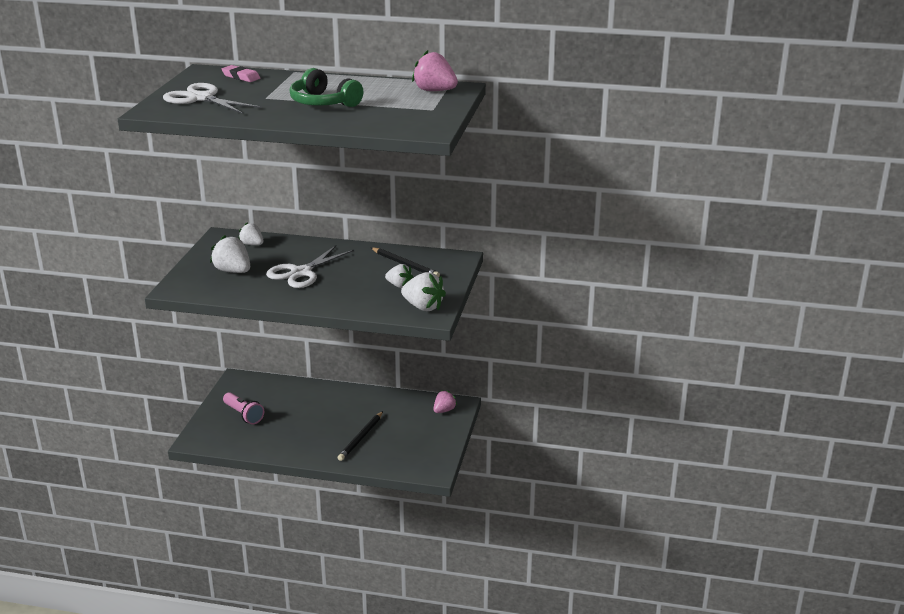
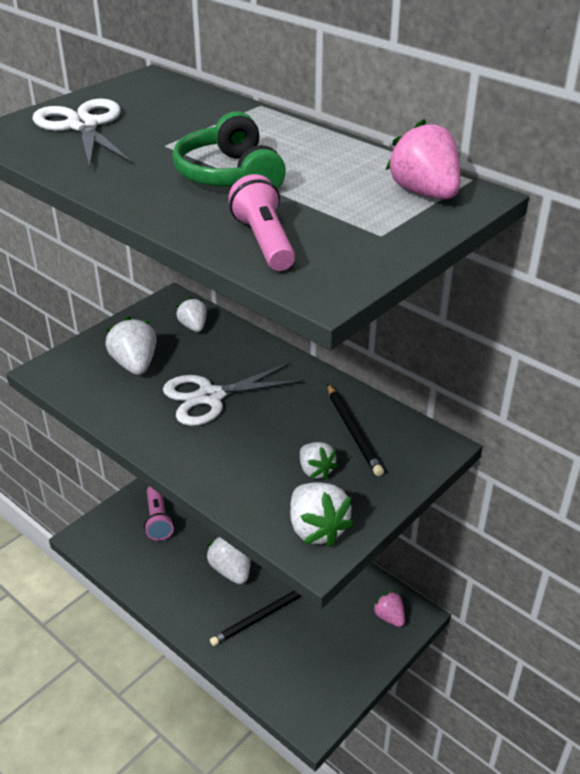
camera: 30 degrees right, 10 degrees up
(241, 77) = (180, 99): pink eraser -> none
(321, 422) = (232, 570): none -> white strawberry
(379, 122) = (264, 242): none -> pink flashlight
(444, 410) = (389, 617): pink strawberry -> pink strawberry turned 105 degrees counterclockwise

